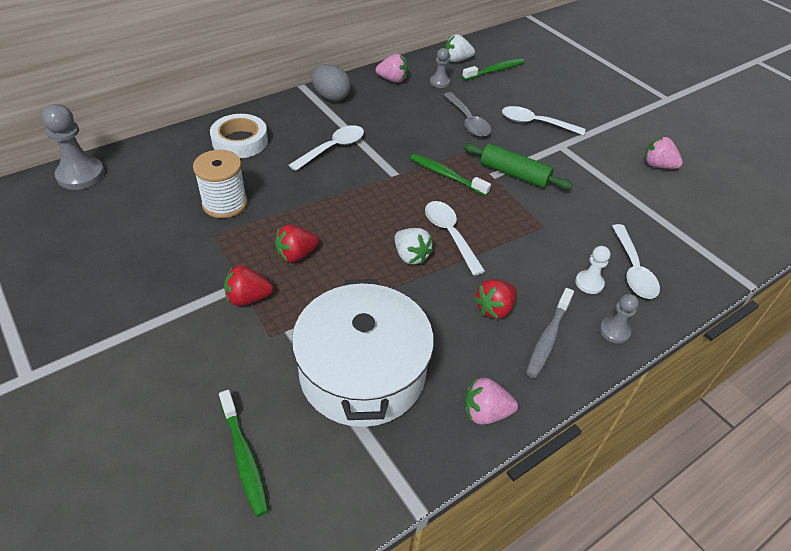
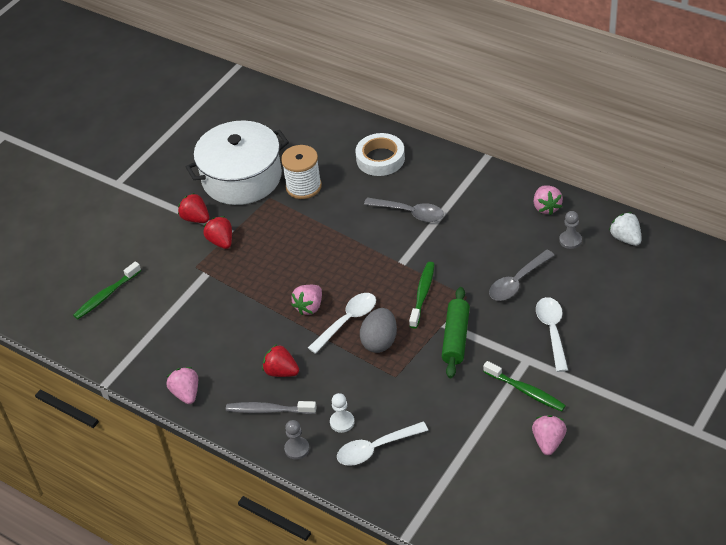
camera: 75 degrees right, 0 degrees up
(81, 175) = (287, 105): grey pawn -> none
(296, 255) = (274, 246): red strawberry -> red strawberry (196, 218)
(331, 97) = (484, 180): grey egg -> grey egg (380, 341)
(333, 148) = (410, 213): white spoon -> grey spoon
(362, 372) = (188, 322): white pot -> white pot (242, 178)
(411, 256) = (309, 307): white strawberry -> pink strawberry
(495, 70) = (630, 273): green toothbrush -> green toothbrush (526, 391)

